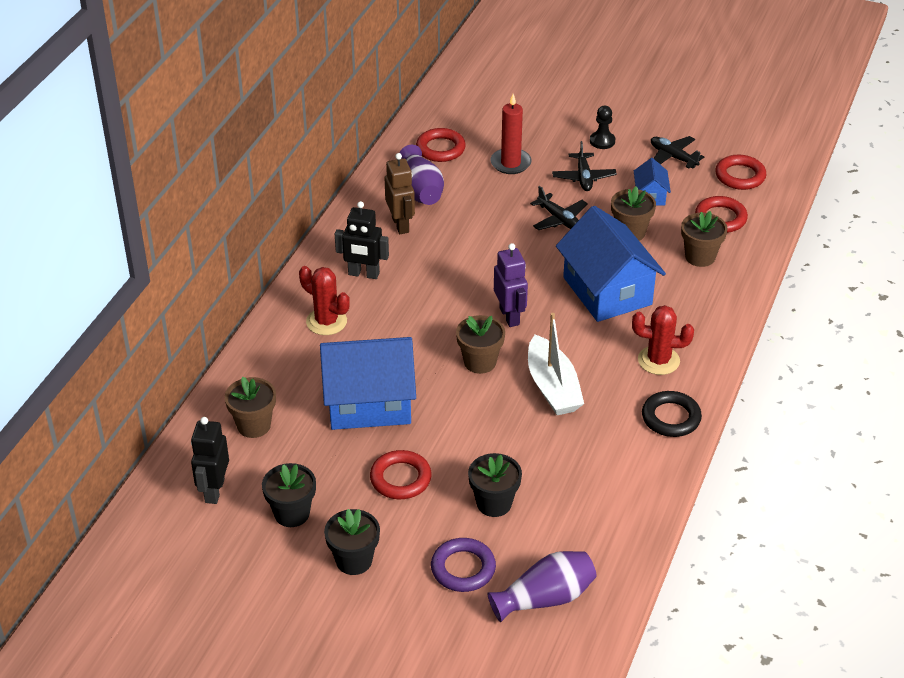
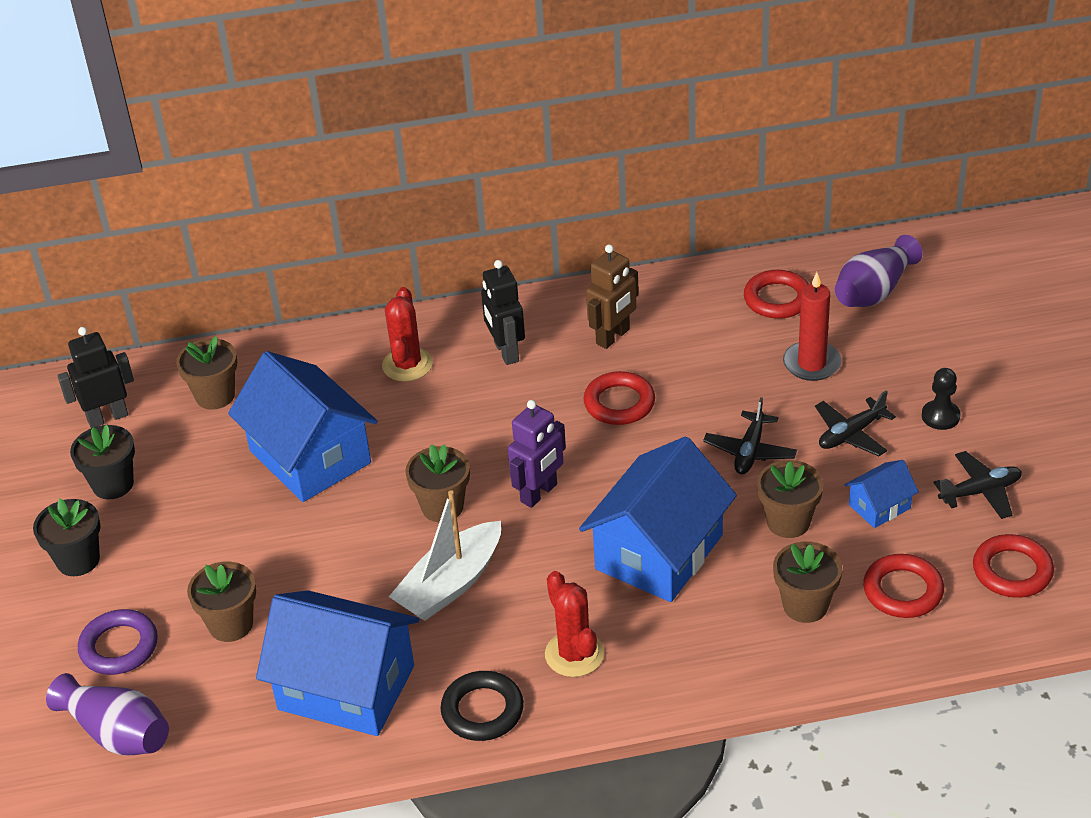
camera: 60 degrees right, 0 degrees up
(400, 478) = (216, 535): red ring -> red ring (619, 403)
(421, 190) = (687, 322): purple vase -> purple vase (874, 291)
(494, 503) = (231, 624): black flower pot -> brown flower pot
(600, 470) = (346, 688): none -> blue house
(673, 157) = (980, 492): black plane -> black plane turned 60 degrees clockwise

